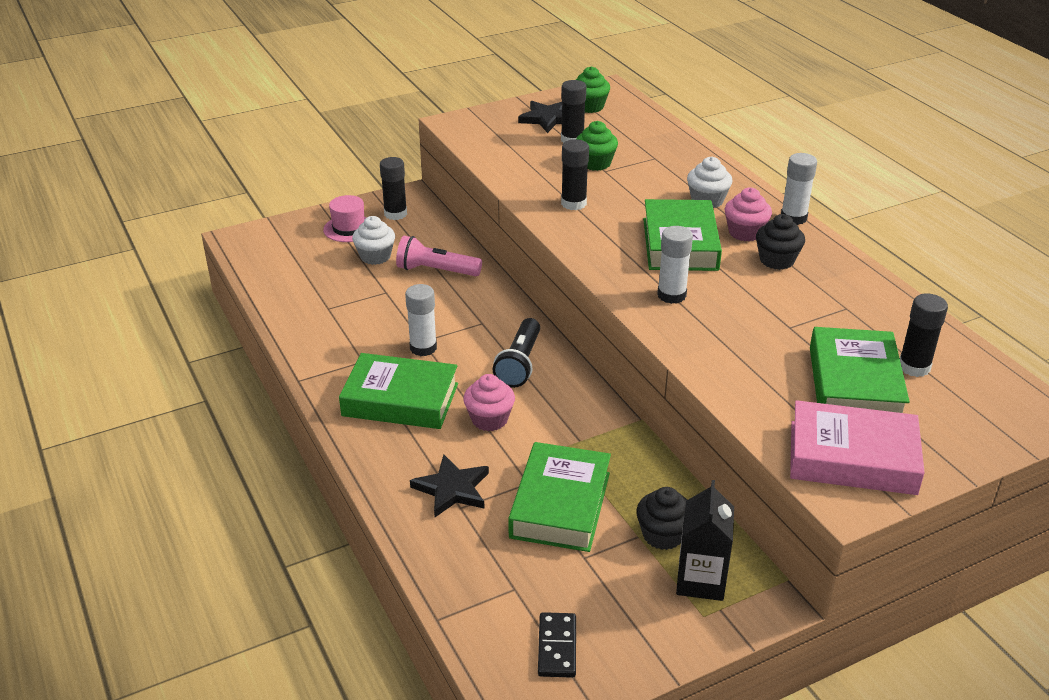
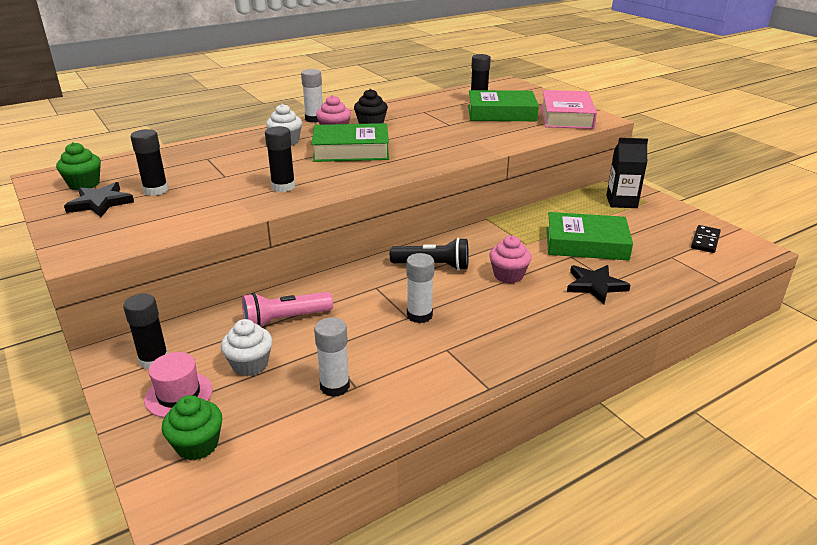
camera: 95 degrees left, 5 degrees down
(400, 400) = (499, 320): green book -> none
(436, 270) = (285, 320): pink flashlight -> pink flashlight turned 60 degrees clockwise
(557, 647) = (705, 241): black domino -> black domino turned 60 degrees counterclockwise
(595, 163) = (209, 180): green cupcake -> green cupcake (197, 445)
(663, 535) = (592, 211): black cupcake -> none
(671, 295) = (421, 153): white glue stick -> white glue stick (335, 386)

